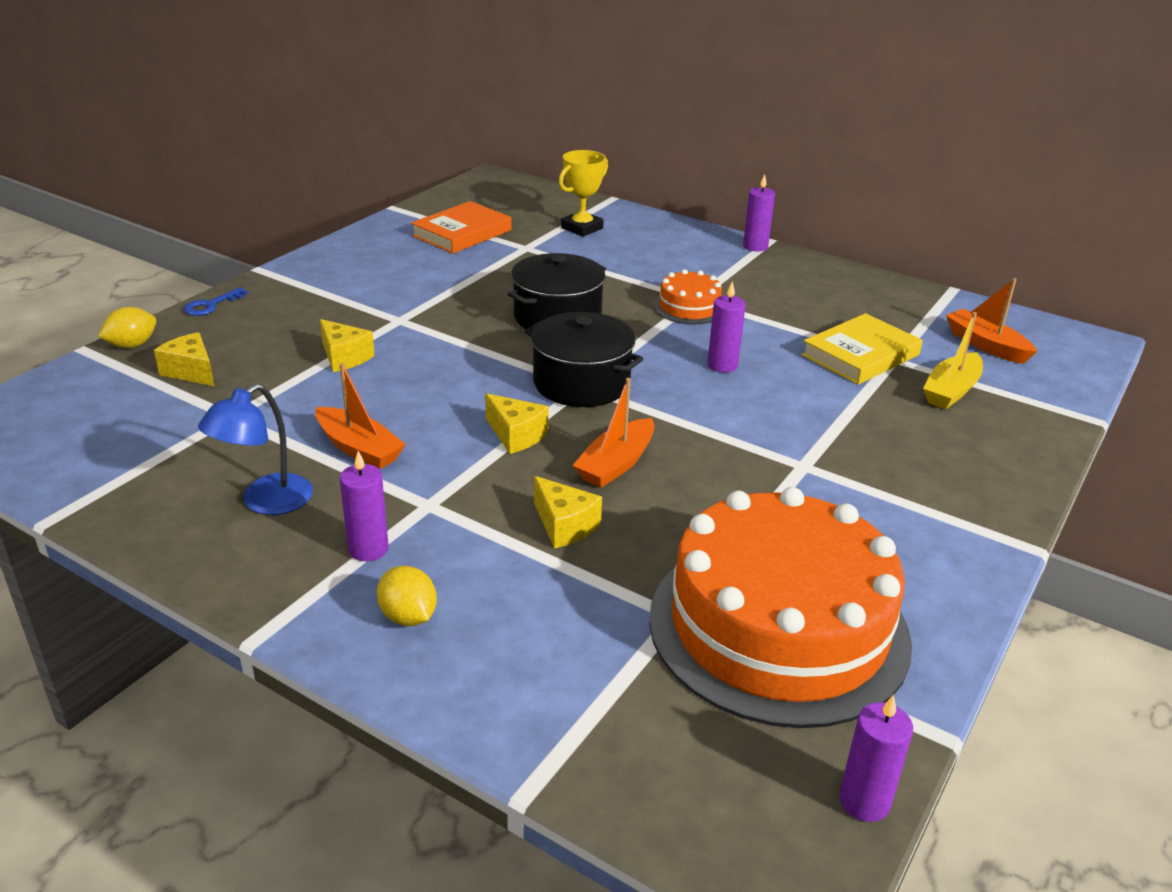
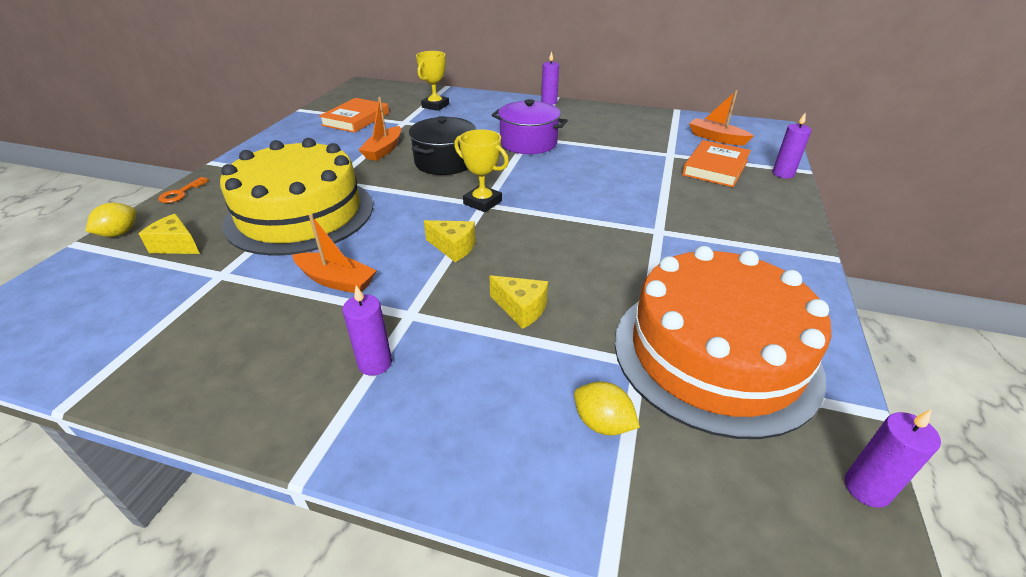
camera: 15 degrees left, 5 degrees up
(211, 305) = (181, 193): blue key -> orange key
(265, 502) = (272, 341): blue lamp -> none
(344, 357) = (300, 214): yellow cheese -> yellow cake
(408, 617) = (432, 417): yellow lemon -> yellow lemon (602, 423)
(581, 383) = (482, 202): black pot -> yellow trophy
(616, 464) = (535, 255): orange boat -> orange boat (383, 150)
(689, 307) = (528, 143): orange cake -> purple pot
(722, 365) = (569, 175): purple candle -> purple candle (783, 174)
(860, 355) = (649, 155): yellow book -> none
(951, 391) = (715, 168): yellow boat -> orange book

